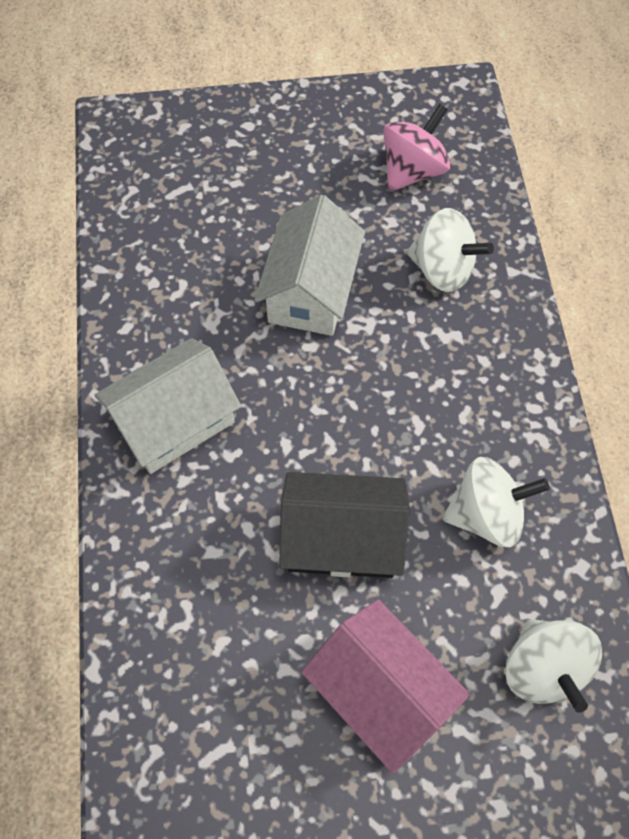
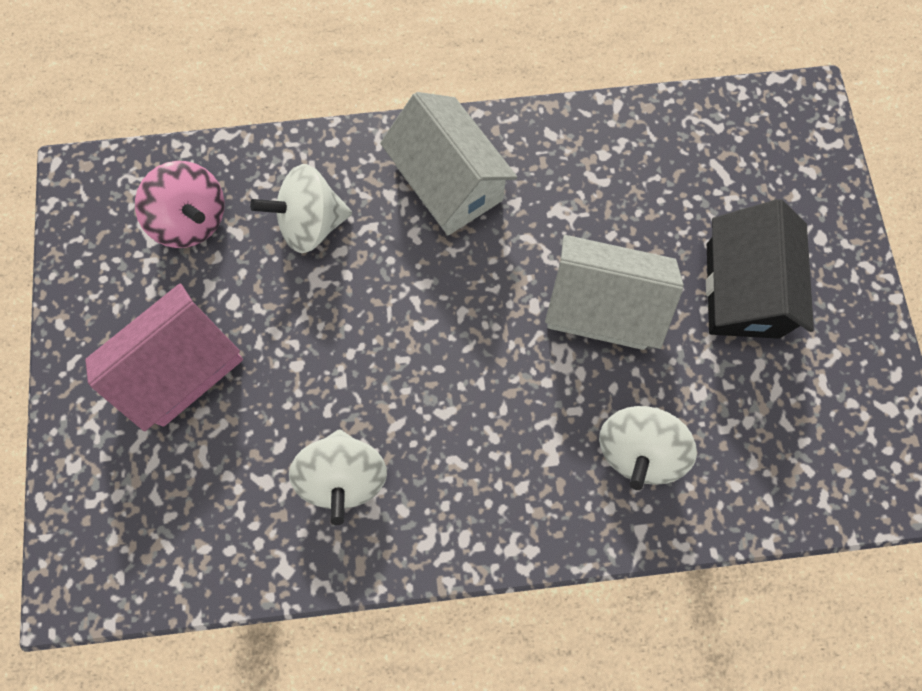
camera: 90 degrees right, 10 degrees up
(342, 538) = (326, 335): black house -> black house (742, 290)
(413, 170) = (776, 421): pink spinning top -> pink spinning top (193, 219)
(543, 668) = (188, 518): white spinning top -> white spinning top (311, 224)

